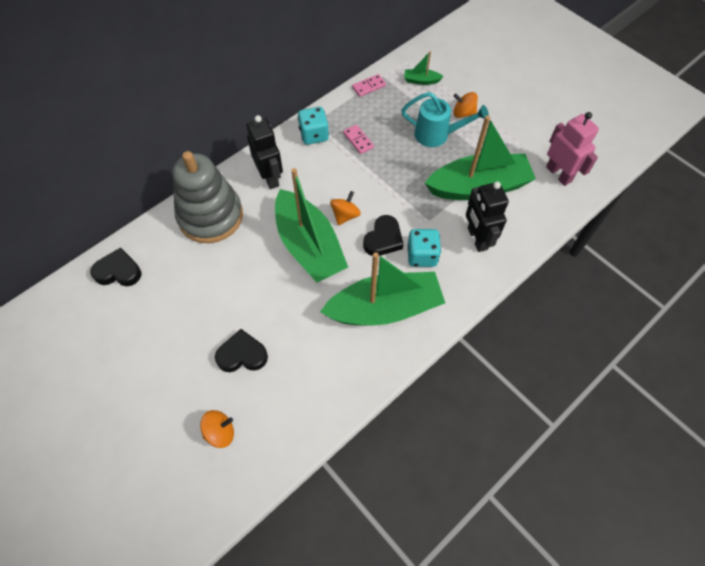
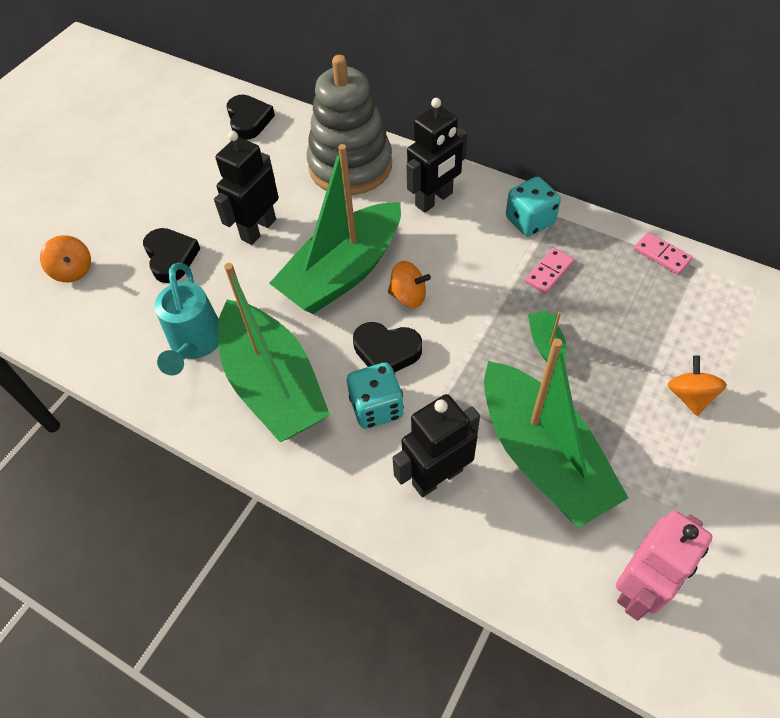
camera: 75 degrees right, 5 degrees down
(243, 289) = (258, 229): none -> black robot
(421, 81) = (722, 318): green boat -> green boat (546, 345)
(437, 135) = (618, 370): turquoise watering can -> turquoise watering can (195, 344)

